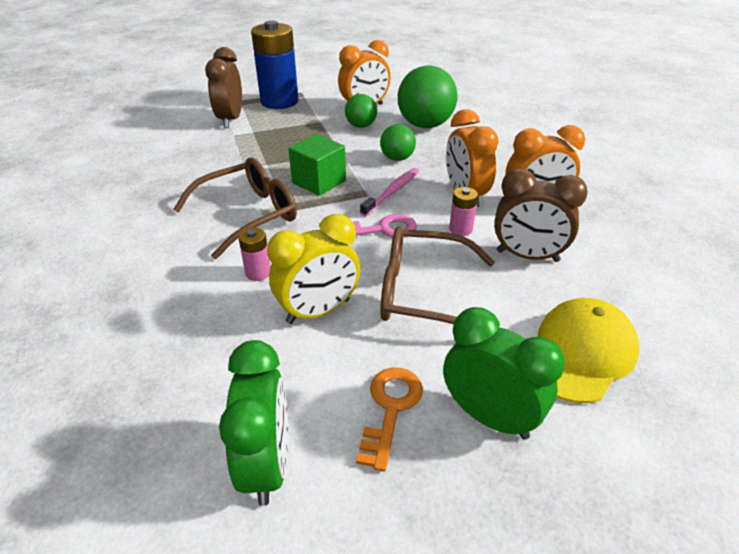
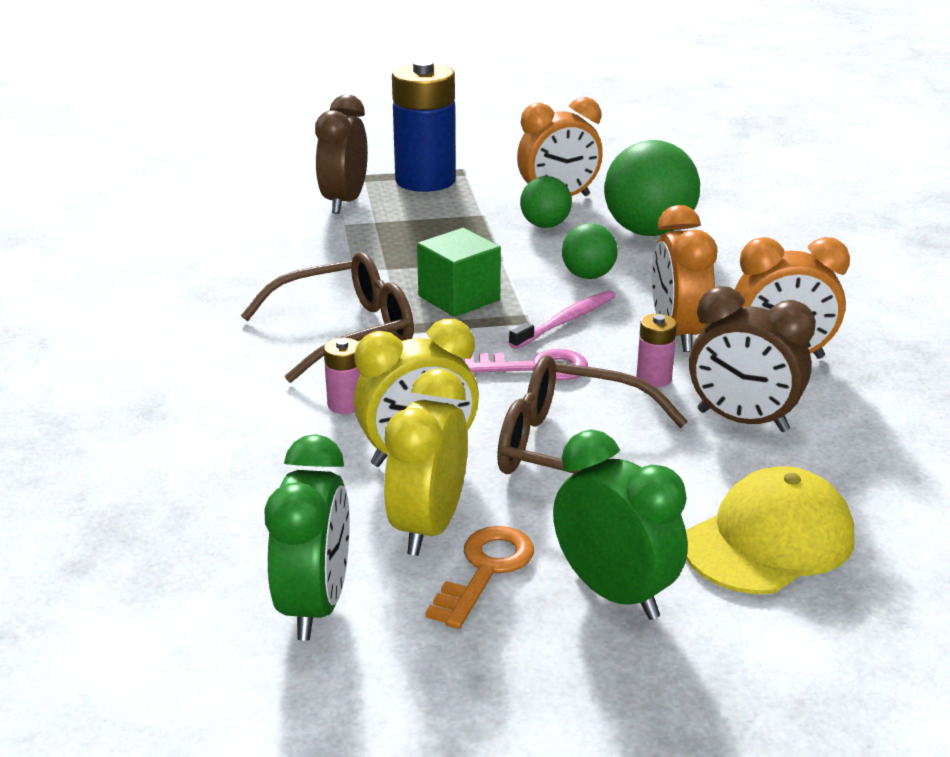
camera: 10 degrees right, 10 degrees down
(339, 374) = (428, 527): none -> yellow clock

